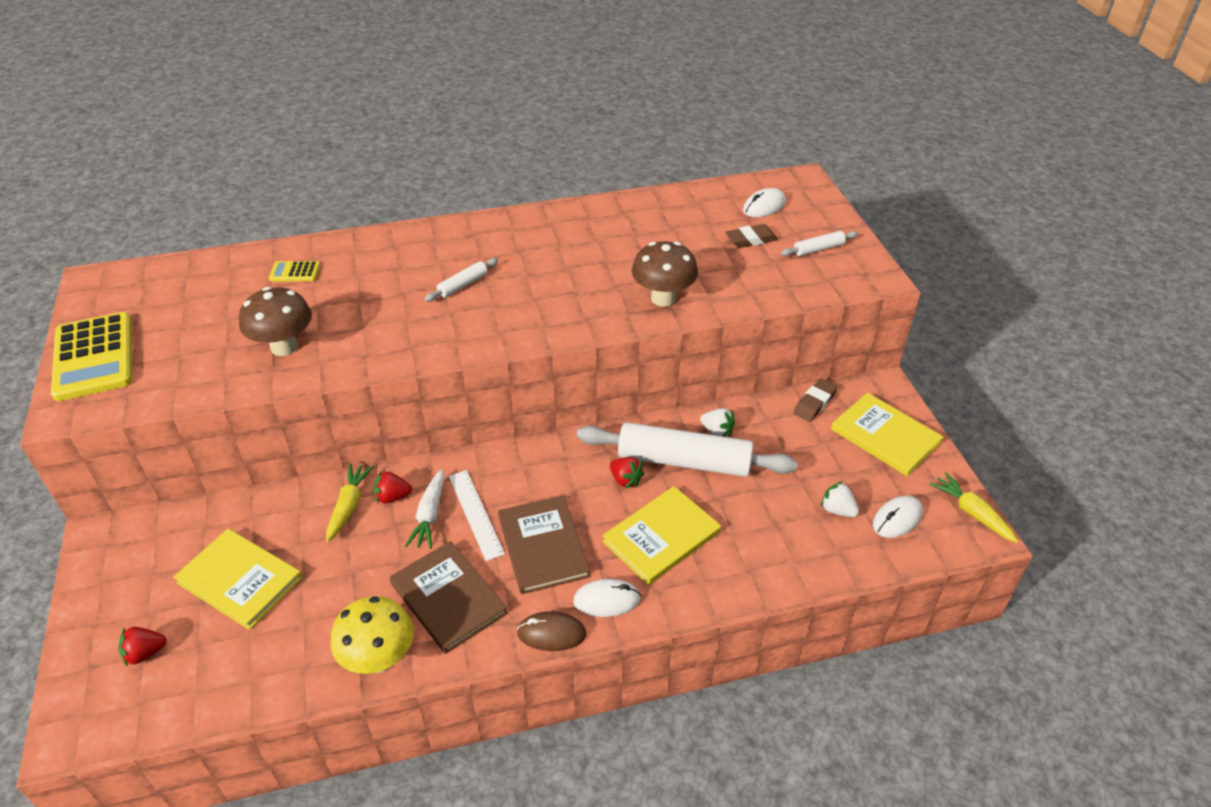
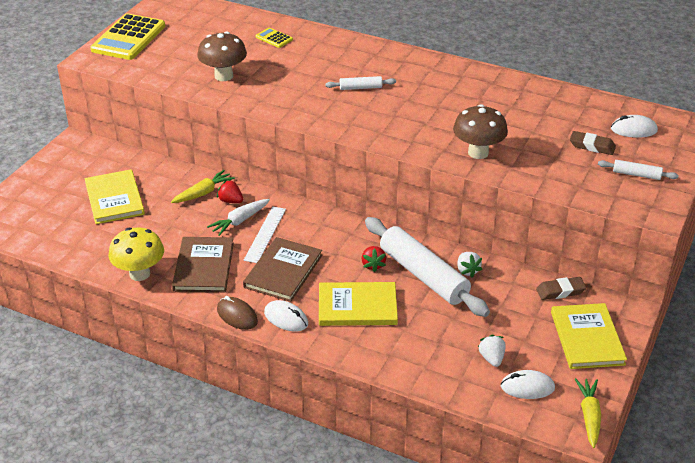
camera: 40 degrees right, 5 degrees down
(145, 653) = (42, 207): red strawberry -> none

